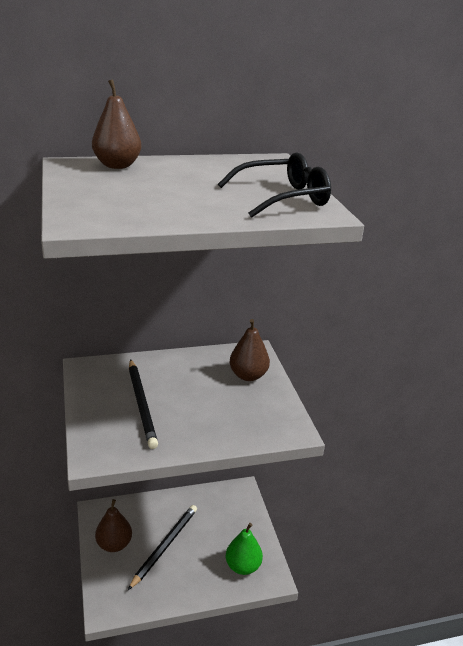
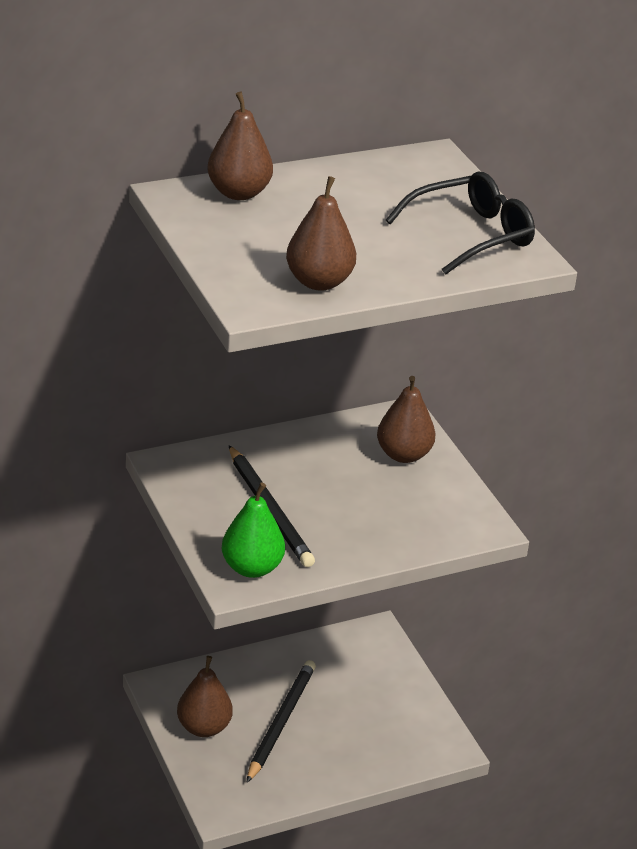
camera: 10 degrees left, 5 degrees up
(143, 214) = (319, 282): none -> brown pear
(243, 566) = (403, 737): green pear -> green pear (252, 568)

